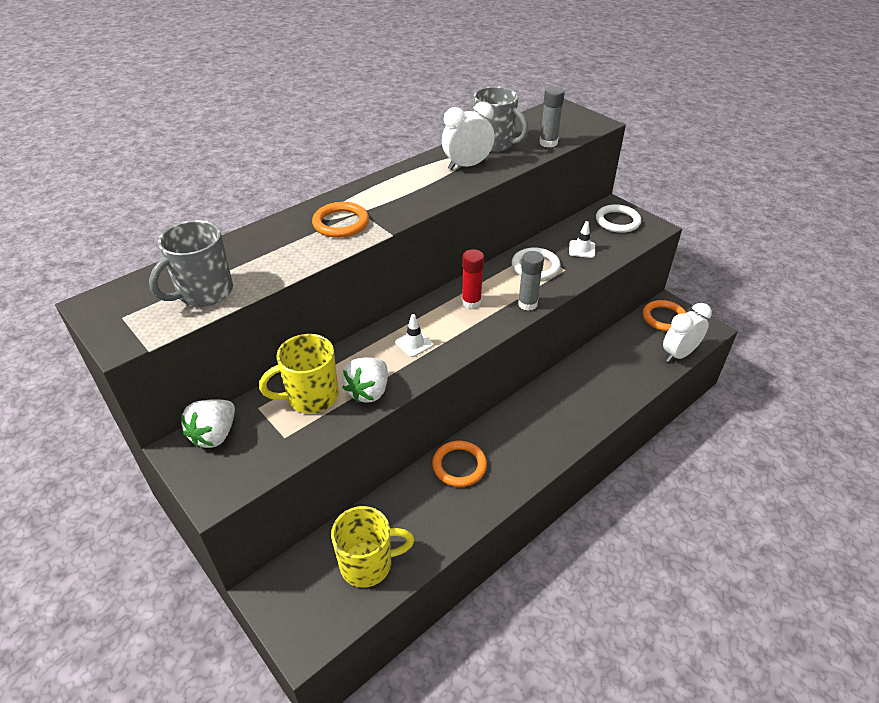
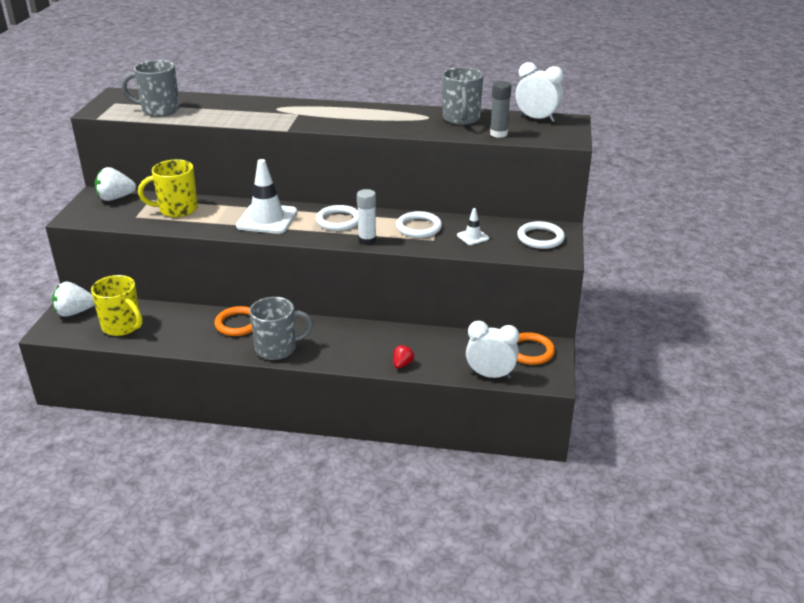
camera: 50 degrees right, 10 degrees down
(311, 397) = (177, 209): yellow mug -> yellow mug turned 45 degrees counterclockwise
(341, 223) = (277, 114): orange ring -> none
(369, 391) = (203, 224): white strawberry -> white strawberry (74, 312)
(414, 343) = (267, 219): white traffic cone -> white traffic cone, size x2.08
(467, 166) = (412, 121): white clock -> white clock (536, 119)
(471, 302) = (338, 221): red glue stick -> white ring
(527, 304) = (367, 240): grey glue stick -> white glue stick
(529, 458) = (277, 349): none -> grey mug
(624, 393) = (402, 364): none -> red strawberry

